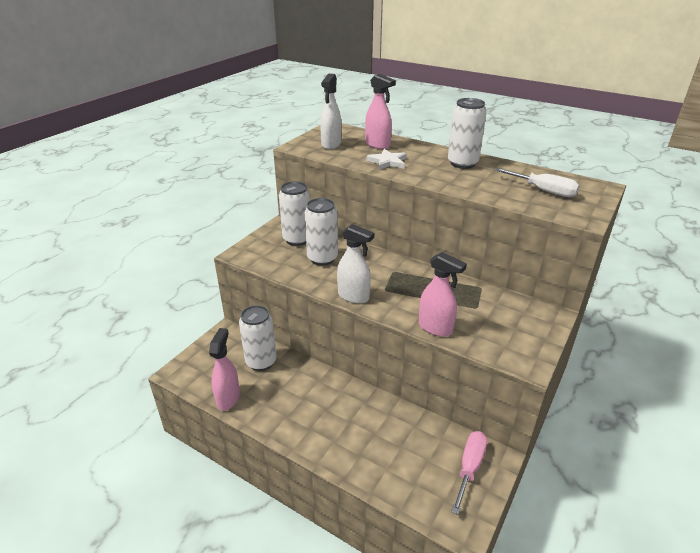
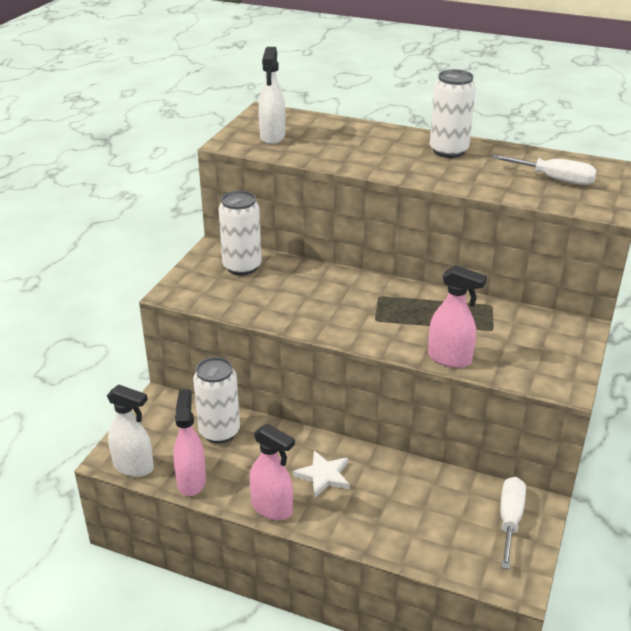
camera: 10 degrees left, 0 degrees up
(322, 258) = (284, 288): white can -> none
(354, 296) = (339, 332): white spray bottle -> white spray bottle (134, 467)
(378, 145) = (333, 133): pink spray bottle -> pink spray bottle (272, 508)
(387, 162) = (354, 156): white star -> white star (323, 476)
(469, 467) = (510, 520): pink screwdriver -> white screwdriver

